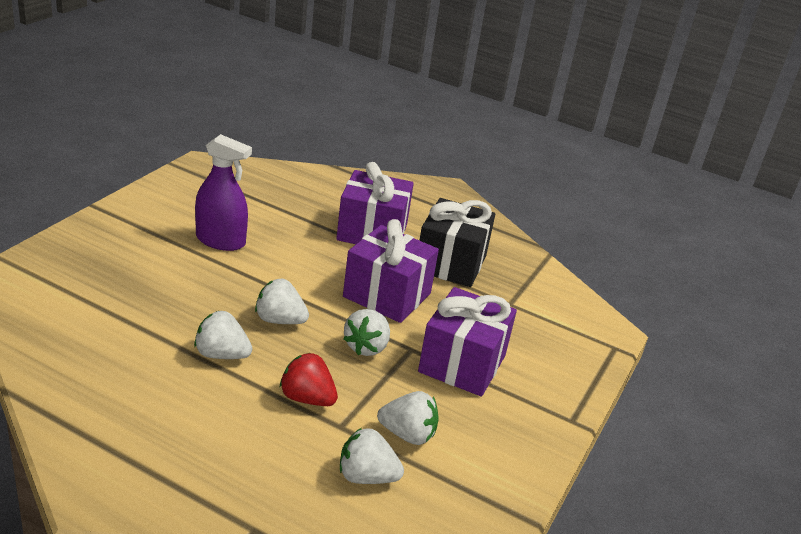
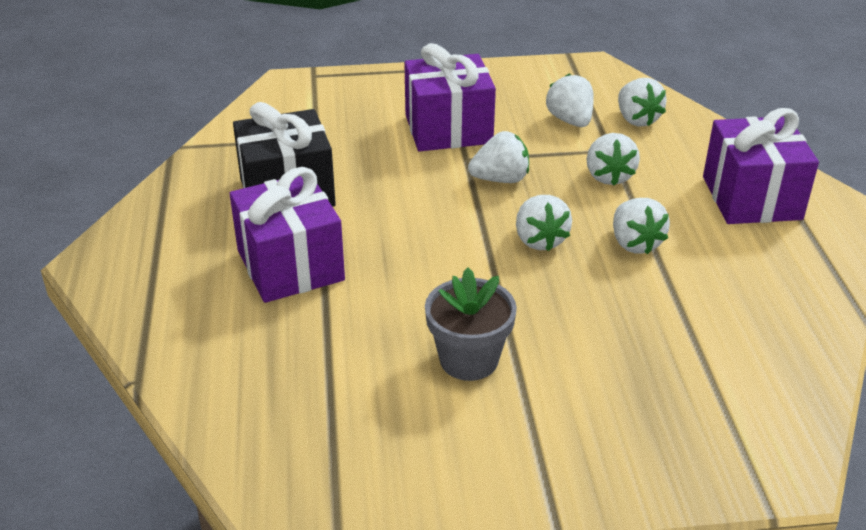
camera: 120 degrees left, 5 degrees up
(220, 240) = (469, 360): purple spray bottle -> grey flower pot
(307, 398) = (609, 176): red strawberry -> white strawberry
(387, 295) = (404, 203): purple gift -> purple gift (751, 198)

